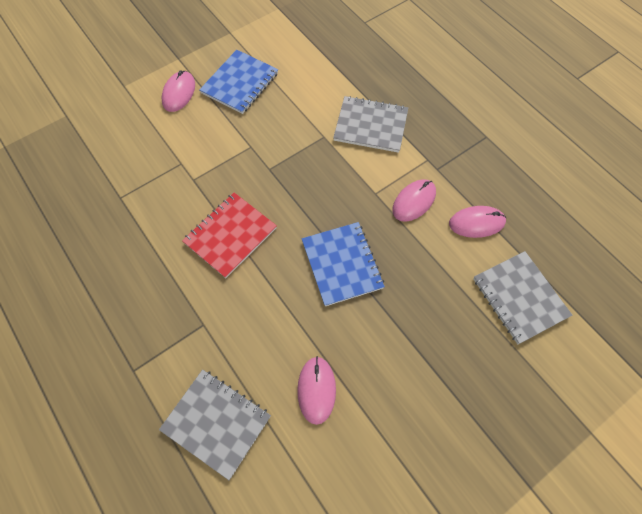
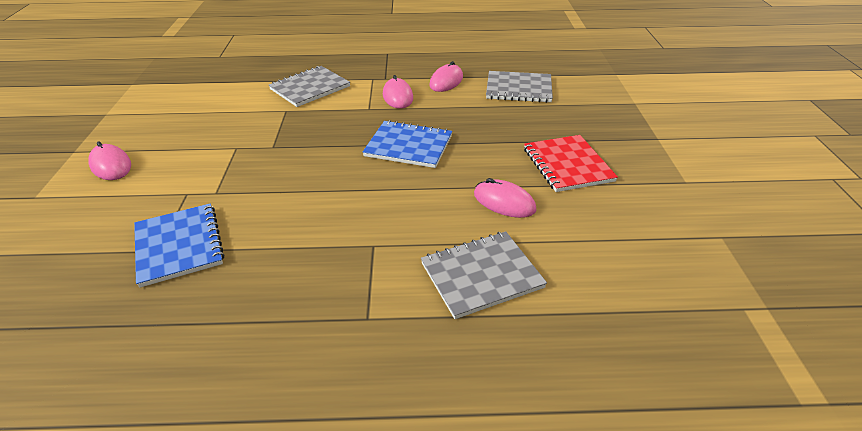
camera: 55 degrees left, 25 degrees down
(230, 235) = (305, 193): red notebook -> red notebook (567, 165)
(240, 83) = (165, 129): blue notebook -> blue notebook (179, 245)

